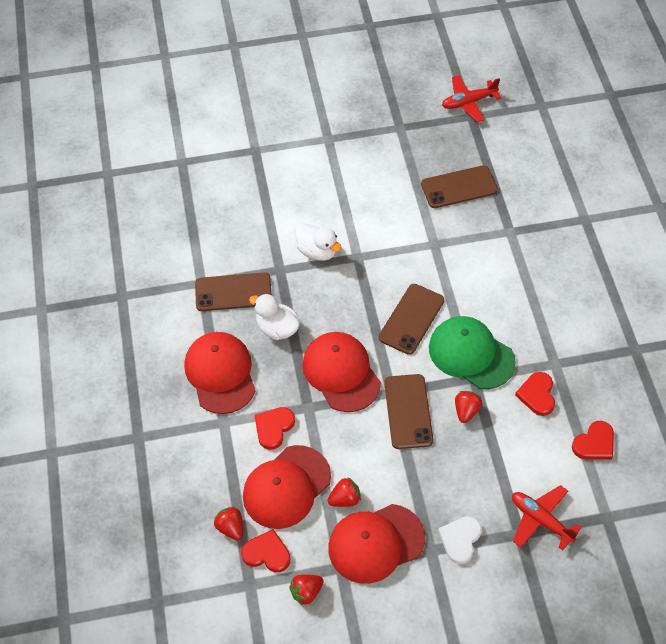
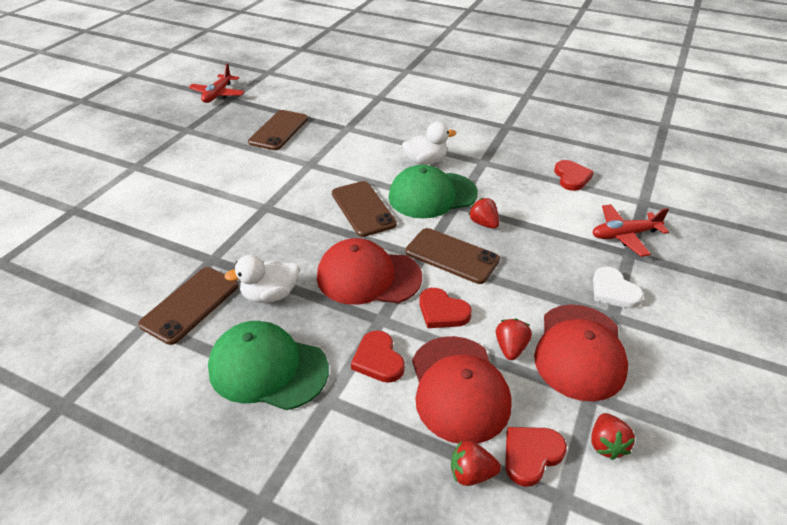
camera: 55 degrees left, 15 degrees down
(220, 374) = (268, 368): red cap -> green cap
(317, 251) = (227, 226): white duck -> white duck (426, 161)
(537, 395) = (503, 182): red heart -> red heart (442, 311)

